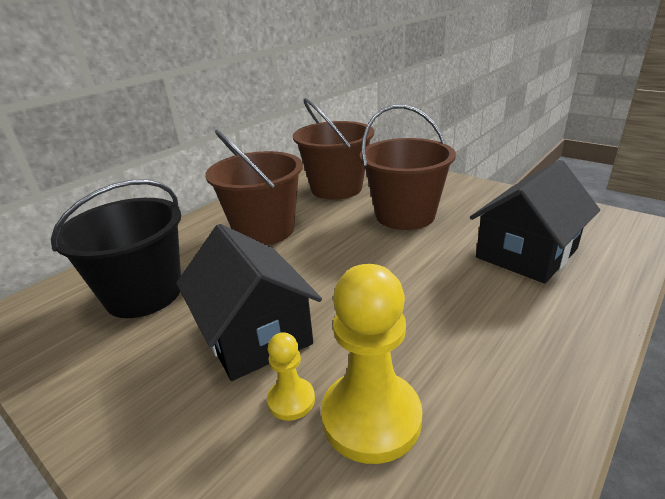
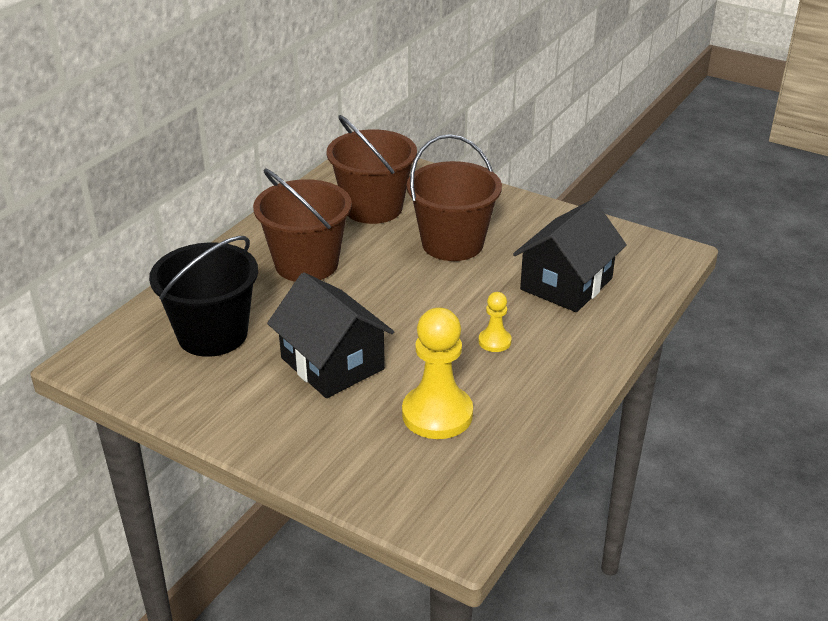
camera: 10 degrees left, 5 degrees up
(291, 400) = (377, 408): yellow pawn -> yellow pawn (494, 341)

